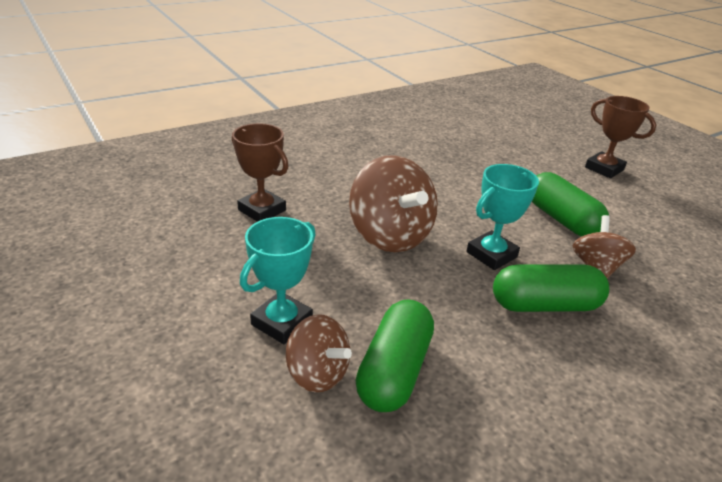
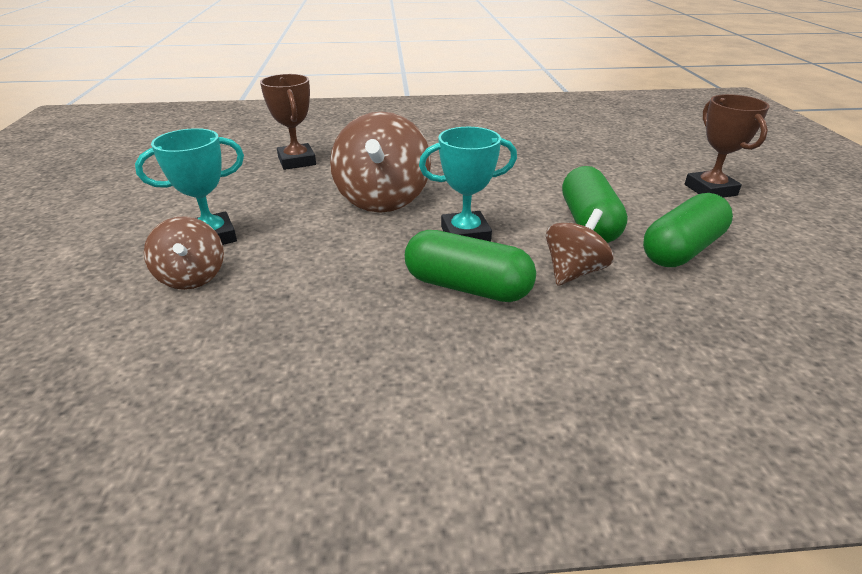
camera: 30 degrees right, 0 degrees up
(394, 370) = (254, 294): green capsule -> green capsule (682, 250)

